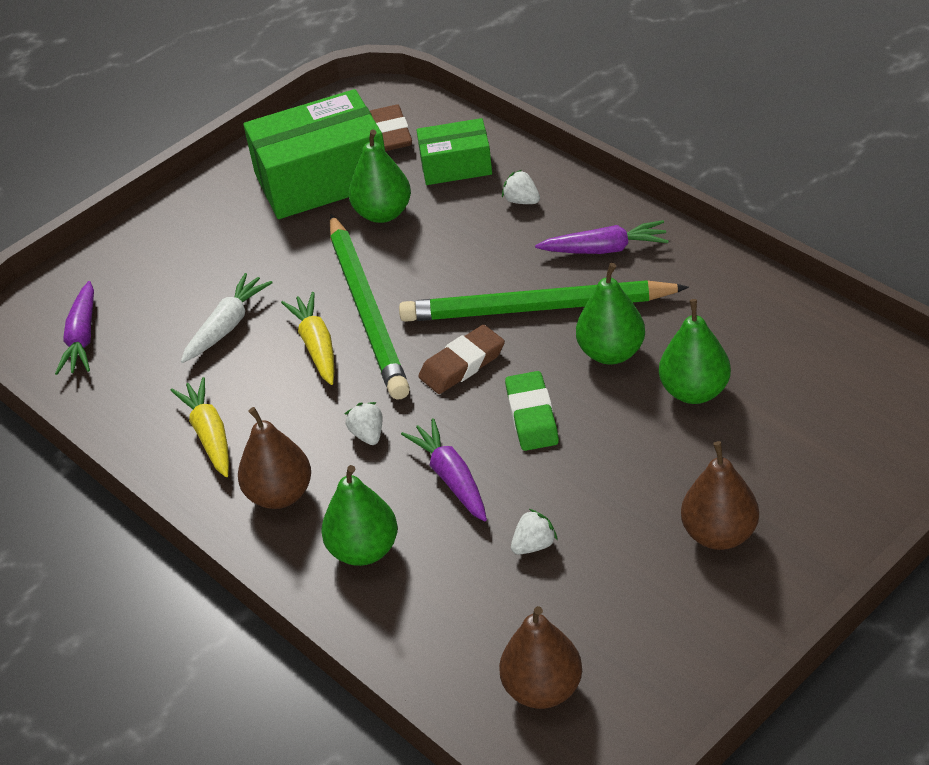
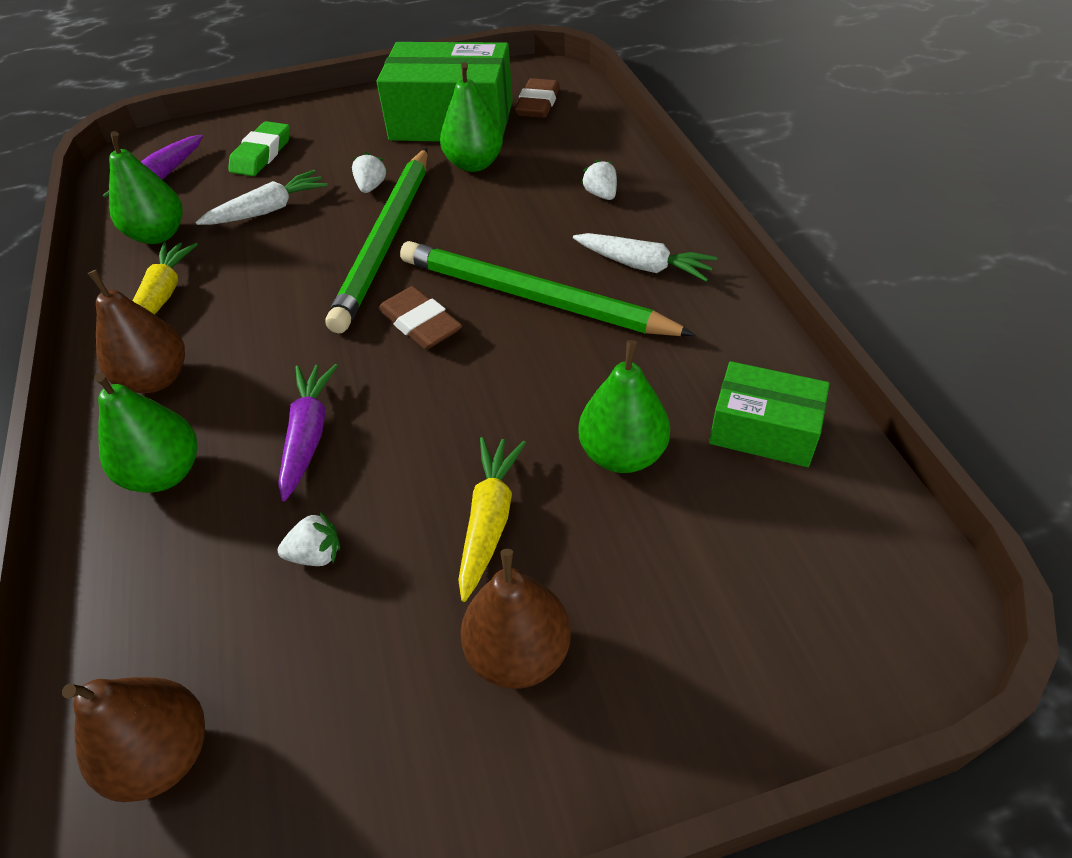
camera: 25 degrees right, 5 degrees up
(316, 346) = (317, 255): yellow carrot -> yellow carrot (489, 520)
(368, 435) = (280, 355): white strawberry -> white strawberry (371, 187)
(456, 166) = (568, 146): green box -> green box (763, 430)
(462, 364) = (420, 323): brown eraser -> brown eraser turned 60 degrees clockwise
(532, 416) = (438, 405): green eraser -> green eraser (262, 154)
(604, 249) = (643, 266): purple carrot -> white carrot
(611, 353) = (568, 372): green pear -> green pear (158, 235)

